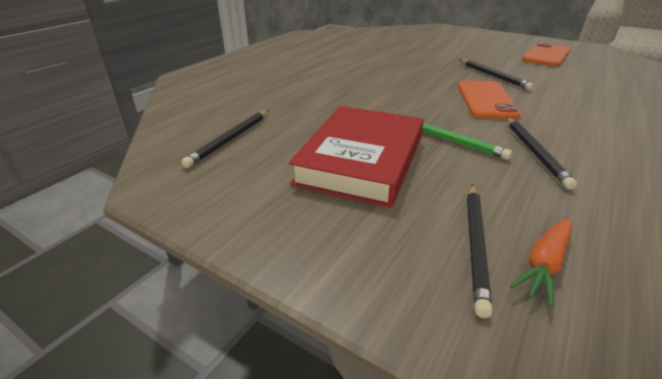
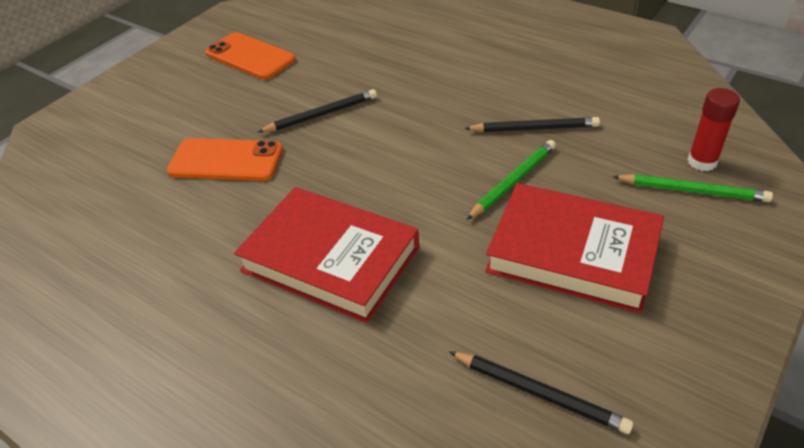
camera: 85 degrees left, 10 degrees up
(350, 84) = (330, 259): none -> red book
(475, 245) = (692, 191): black pencil -> green pencil
(486, 100) = (403, 135): orange phone -> orange phone (226, 160)
(544, 265) = (702, 162): orange carrot -> red glue stick

